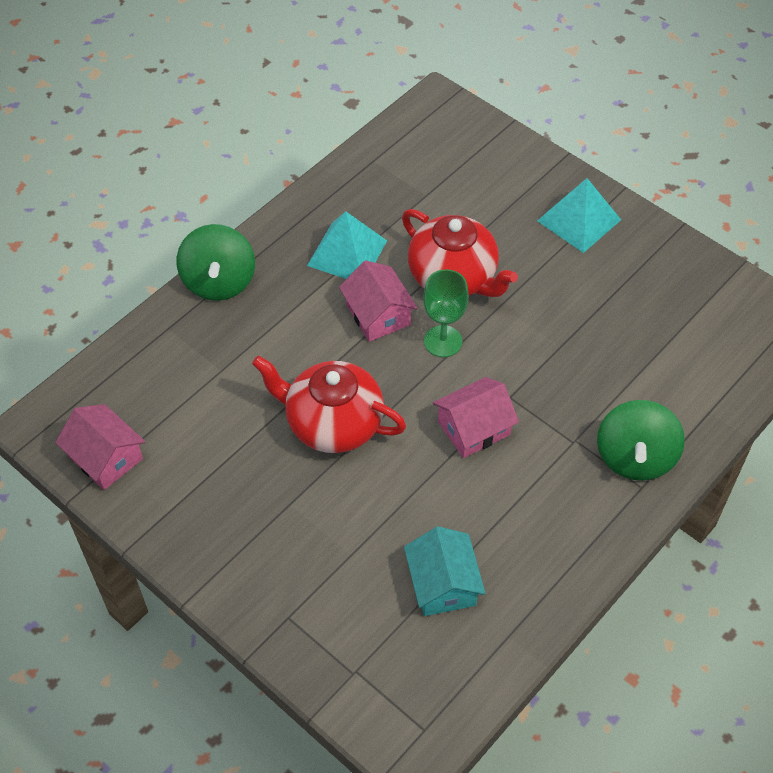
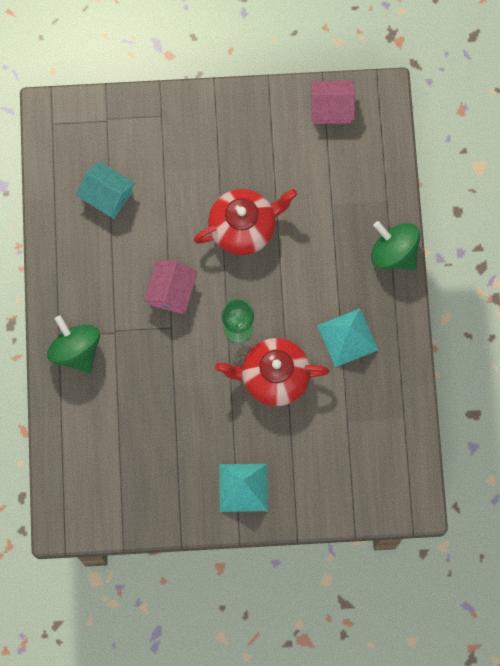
camera: 135 degrees right, 20 degrees up
(378, 314) = (288, 313): pink house -> none

